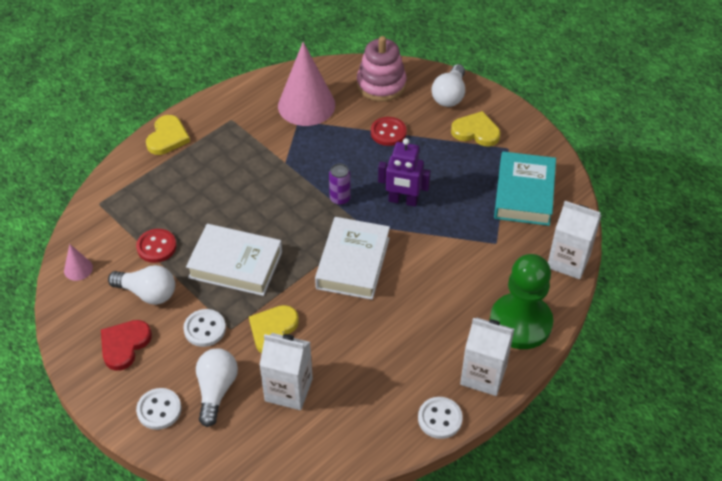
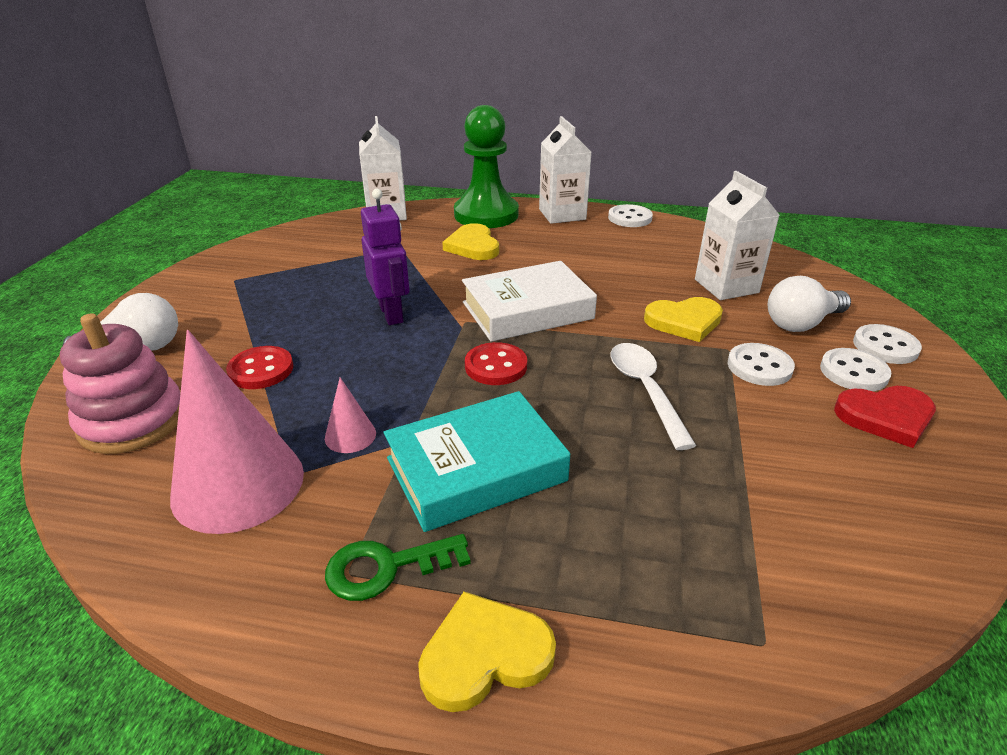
camera: 125 degrees left, 15 degrees down
(78, 269) = (898, 557): pink cone -> pink cone (350, 435)
(147, 293) = (800, 444): white light bulb -> none
(156, 247) = (727, 486): red button -> red button (496, 366)
(159, 368) = (853, 372): none -> white button
(223, 129) = (386, 568): none -> green key
(235, 264) = (645, 390): white book -> white spoon
(340, 199) = (435, 358): purple can -> none
(476, 131) = (214, 307): yellow heart -> yellow heart (473, 246)
(524, 194) = (310, 252): turquoise book -> turquoise book (476, 469)

